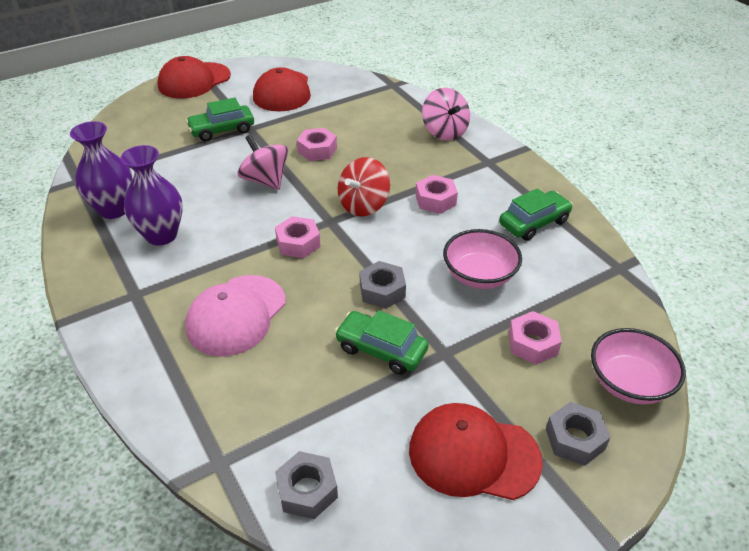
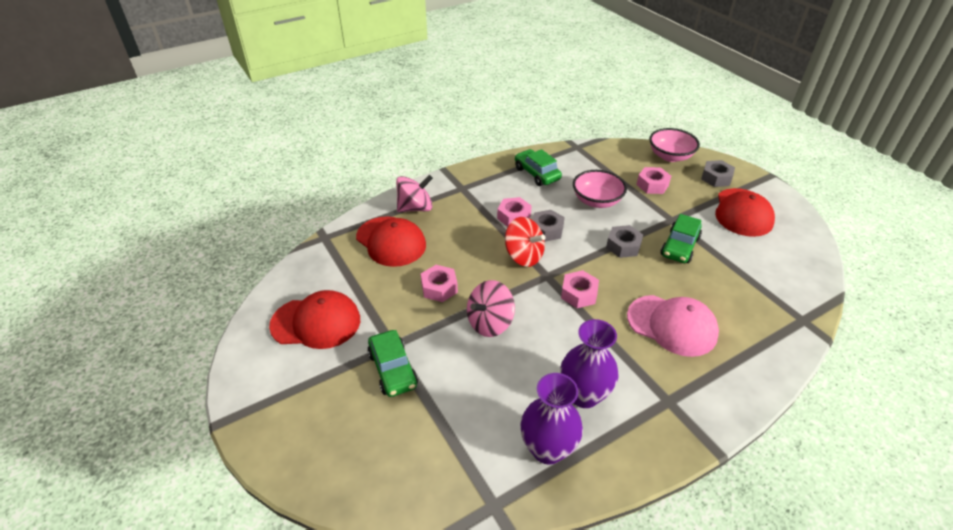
camera: 90 degrees left, 0 degrees up
(194, 81) = (264, 416): red cap -> red cap (391, 241)
(307, 490) = (800, 277): grey nut -> grey nut (547, 230)

